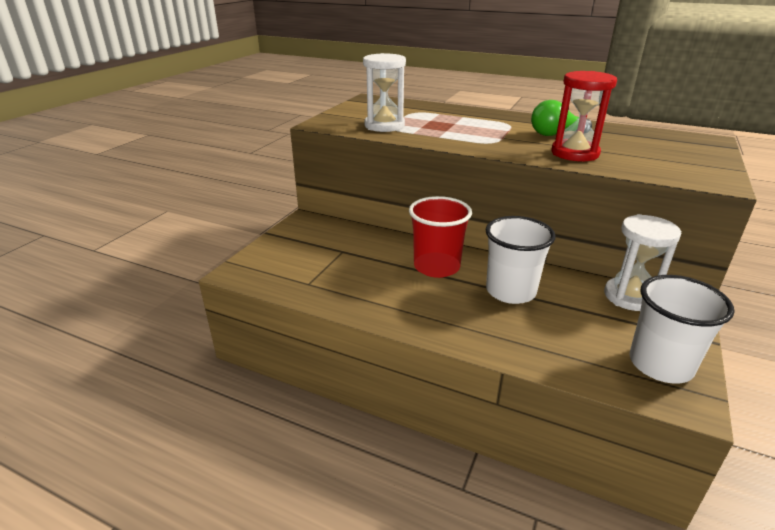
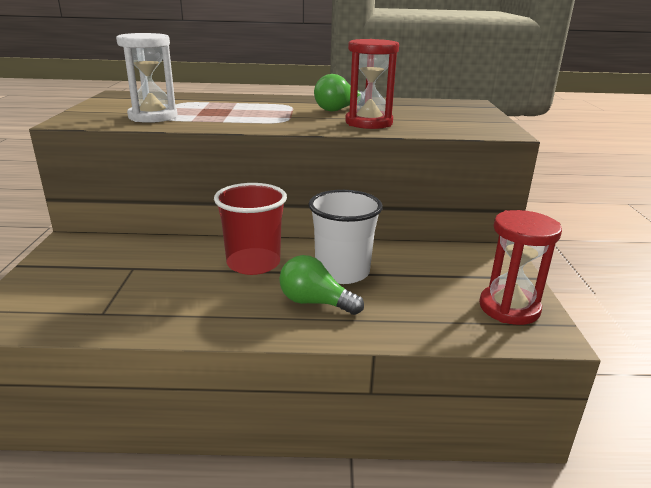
camera: 25 degrees left, 5 degrees down
(473, 314) = (315, 302): none -> green light bulb
(630, 296) = (452, 254): white hourglass -> none
(660, 364) = (509, 308): white cup -> red hourglass

